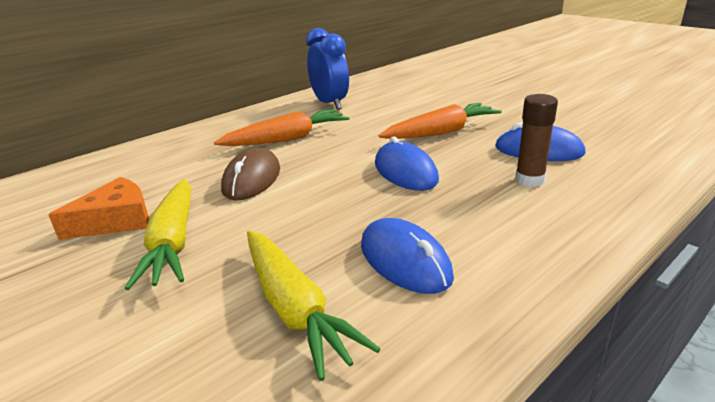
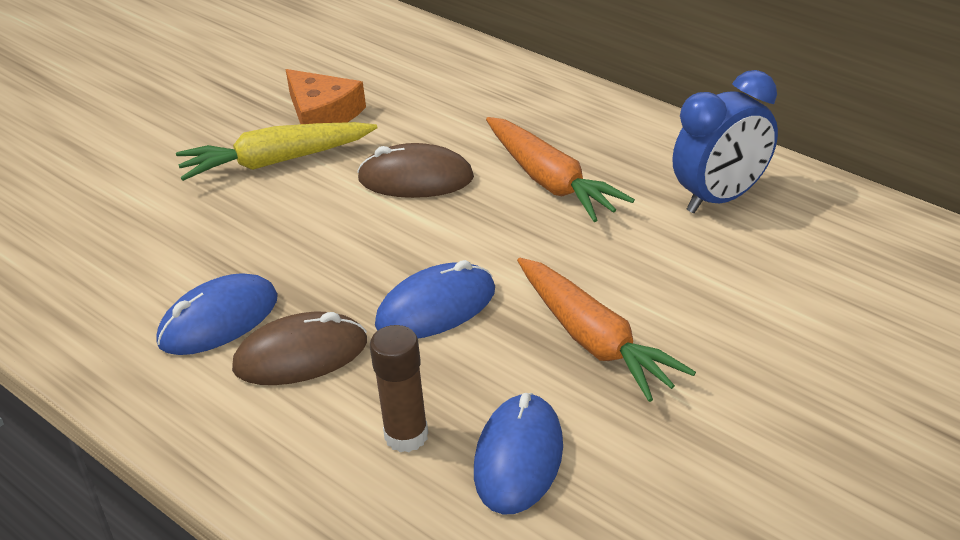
camera: 85 degrees right, 10 degrees up
(294, 308) = (157, 258): yellow carrot -> none
(452, 219) = (300, 355): none -> brown mouse

